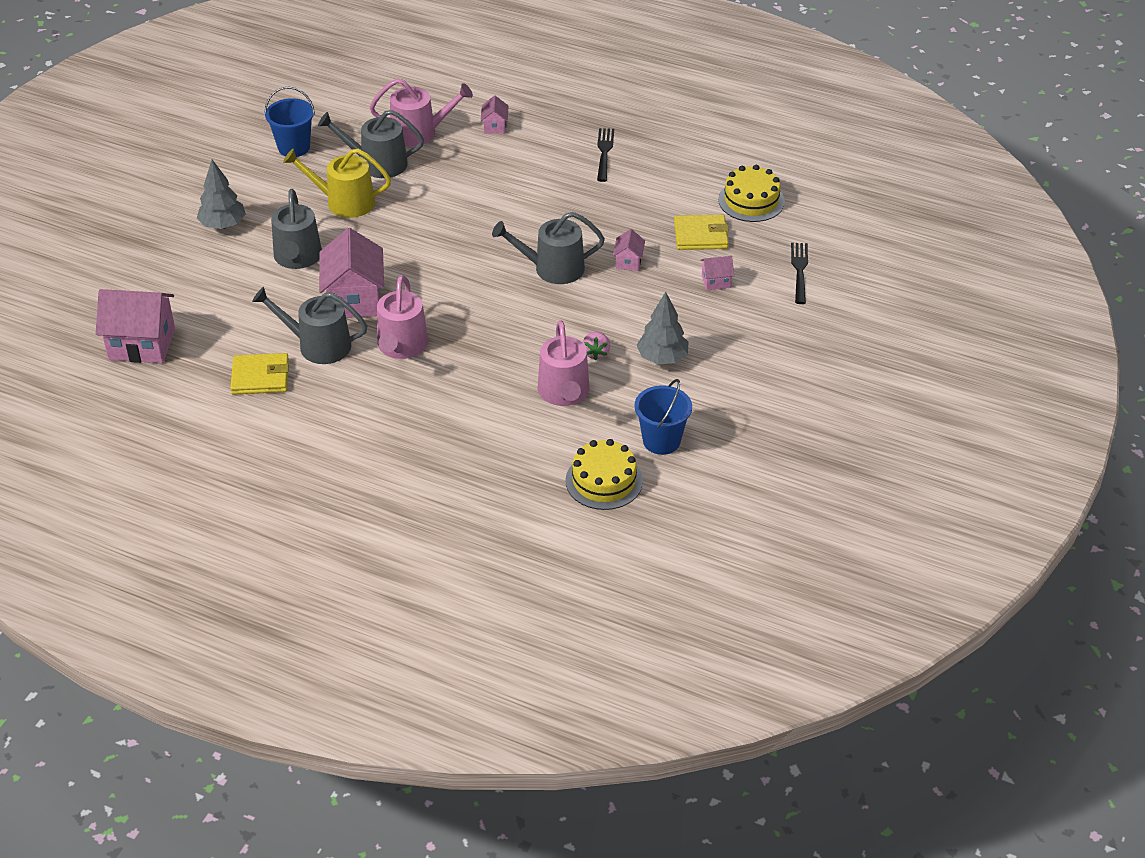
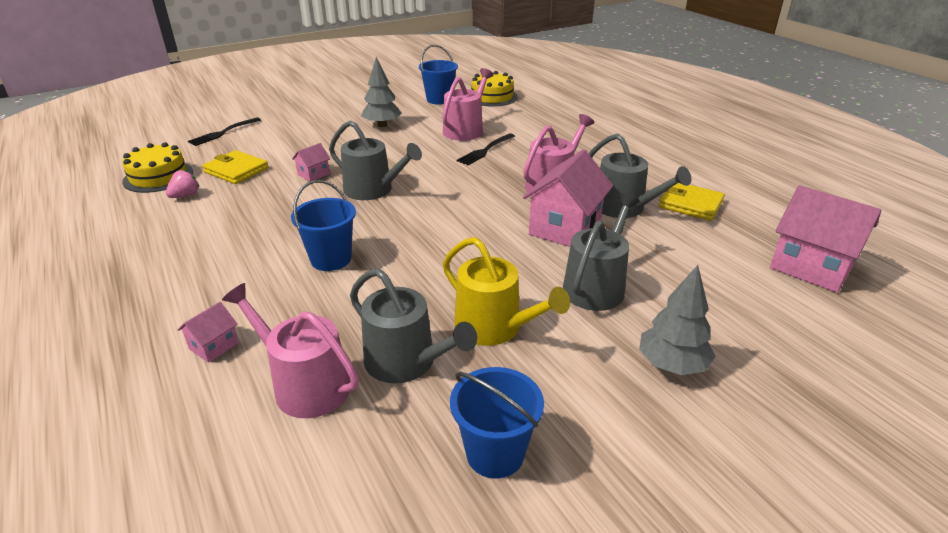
camera: 145 degrees left, 10 degrees down
(501, 198) = (331, 259): none -> blue bucket
(596, 353) = (418, 139): pink strawberry -> pink strawberry (185, 196)
(604, 153) = (174, 260): black fork -> black fork (485, 150)
(716, 281) = (281, 145): pink house -> none

